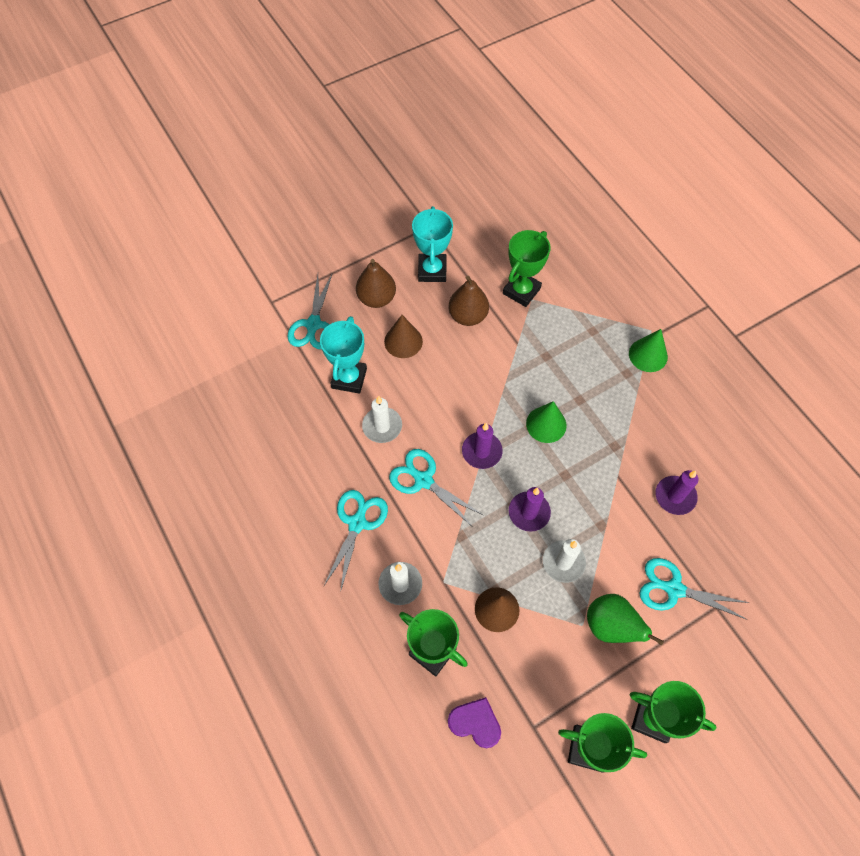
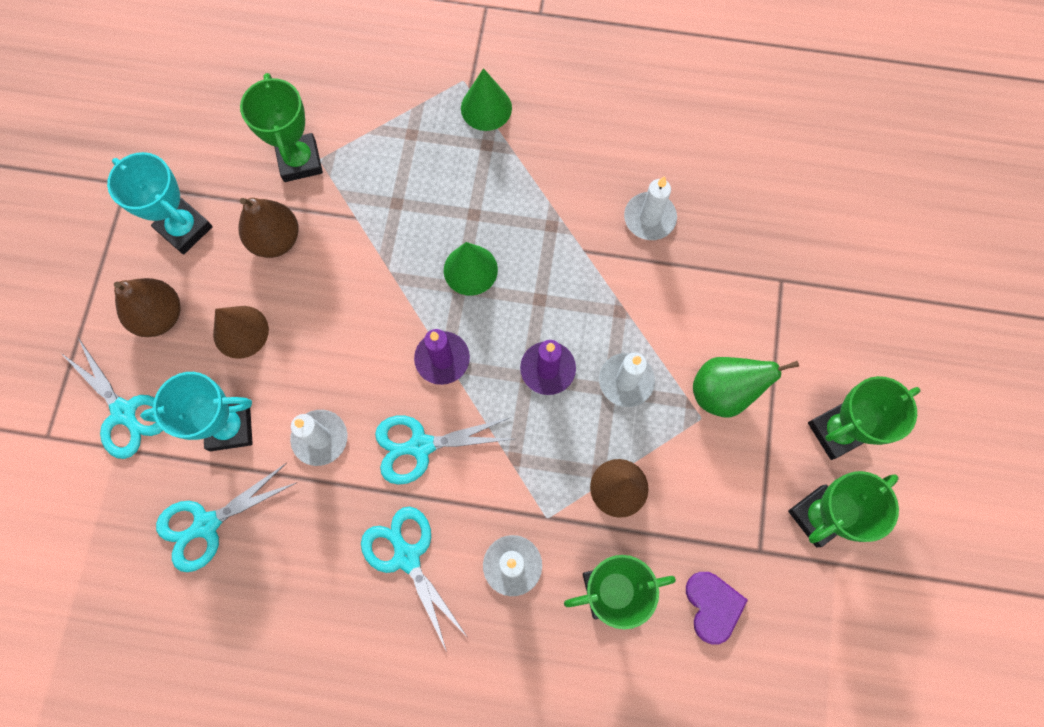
camera: 50 degrees left, 10 degrees up
(349, 378) = (230, 427): turquoise trophy -> turquoise trophy turned 60 degrees counterclockwise
(475, 723) = (713, 606): purple heart -> purple heart turned 105 degrees clockwise
(673, 589) = (735, 302): turquoise scissors -> turquoise scissors (205, 525)
(675, 496) = (649, 218): purple candle -> white candle

